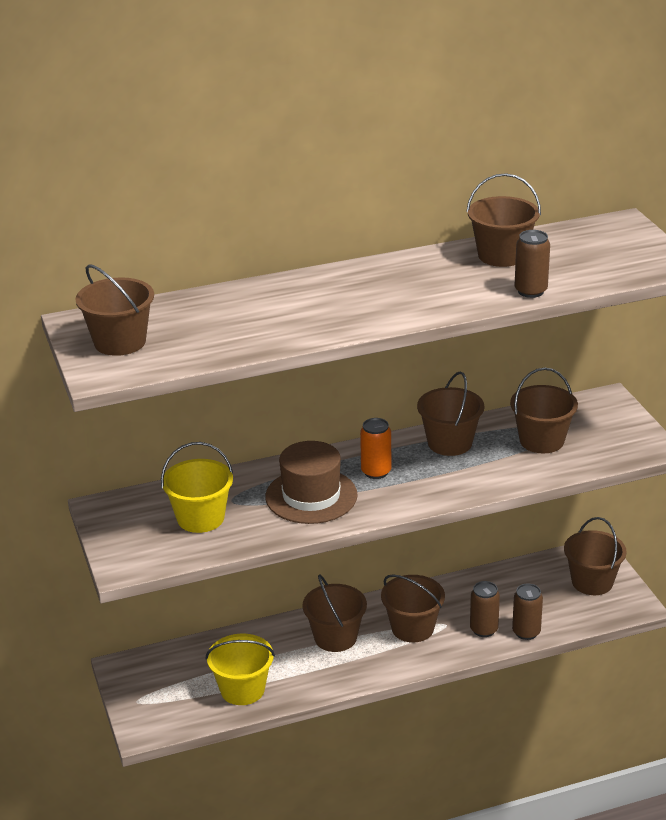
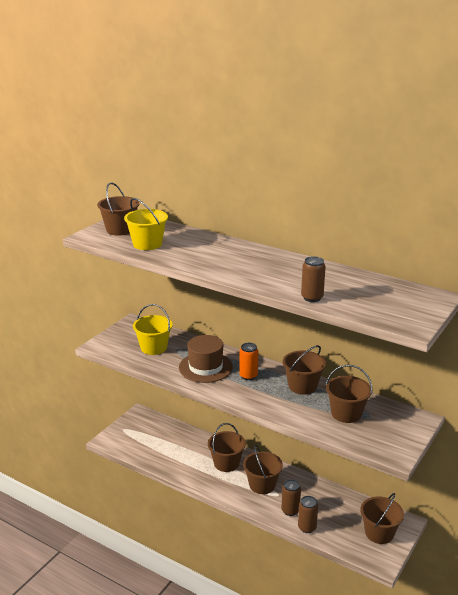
camera: 50 degrees right, 5 degrees down
(242, 689) = (160, 454): yellow bucket -> yellow bucket (147, 244)
(501, 255) = (338, 278): brown bucket -> none

